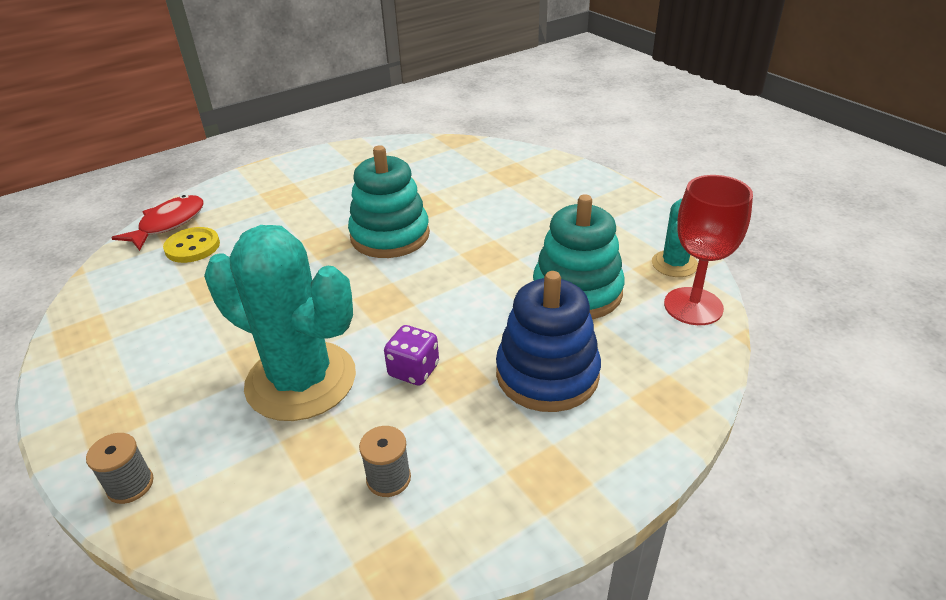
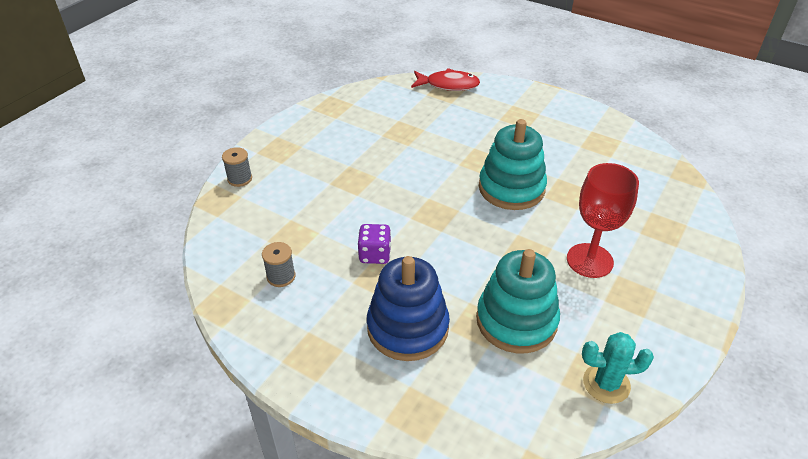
camera: 65 degrees right, 5 degrees up
(192, 247) = (432, 106): yellow button -> none
(301, 380) = (340, 207): turquoise cactus -> none
(693, 306) = (549, 410): red goblet -> red goblet (589, 260)

